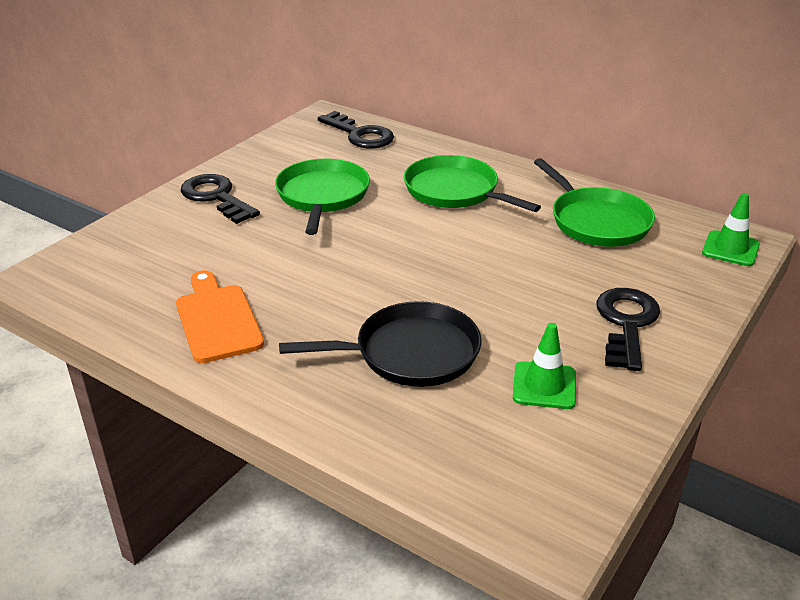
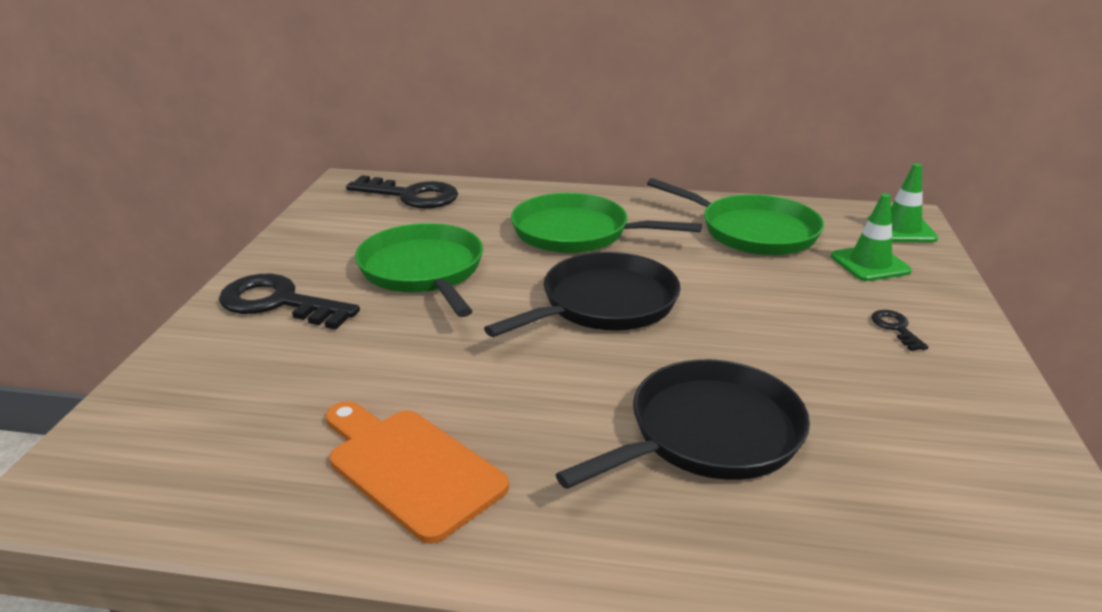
camera: 25 degrees left, 5 degrees down
(424, 250) = (603, 304): none -> black pan
(544, 386) = (894, 425): green traffic cone -> green traffic cone (870, 264)
(626, 323) = (895, 328): black key -> black key, size x0.46

